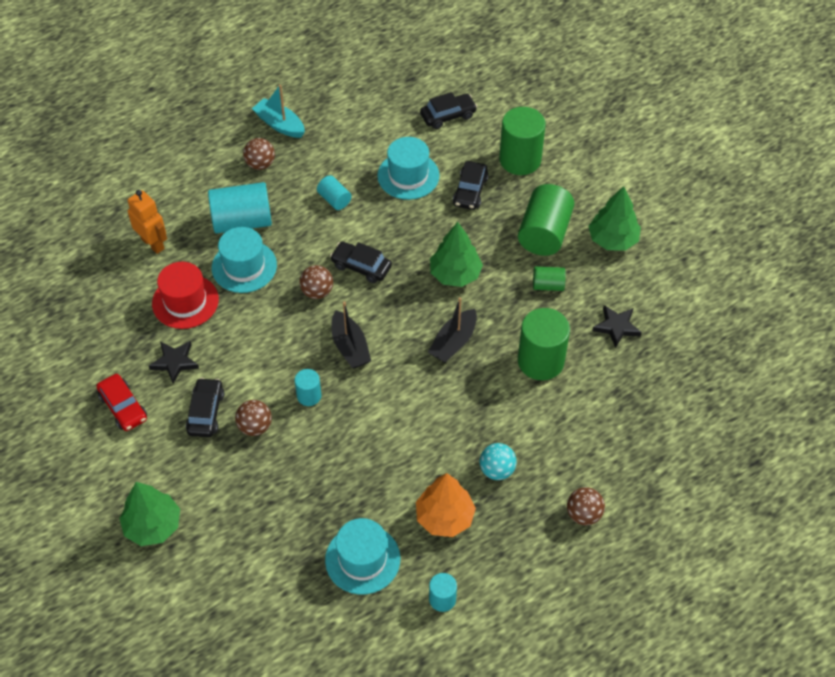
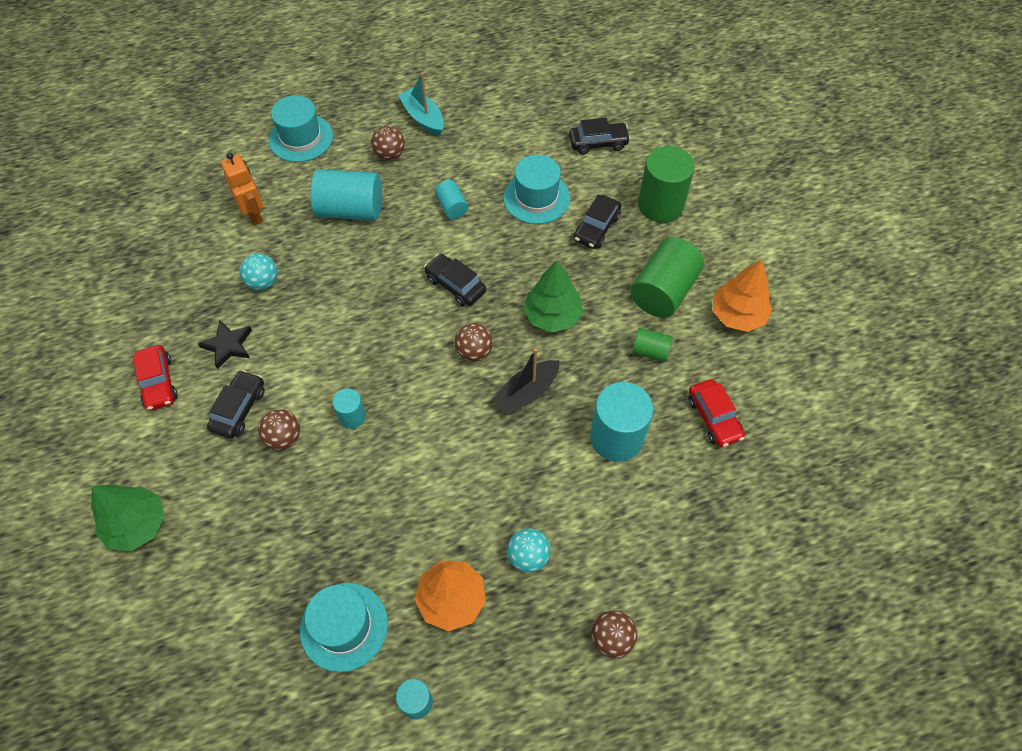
camera: 15 degrees right, 5 degrees up
(185, 301) = (263, 282): red hat -> turquoise ball
(244, 266) = (335, 258): turquoise hat -> turquoise hat (301, 138)
(317, 292) = (400, 302): brown ball -> brown ball (474, 352)
(350, 347) = (414, 371): black boat -> none
(540, 361) = (616, 437): green cylinder -> turquoise cylinder
(612, 239) = (737, 315): green tree -> orange tree
(616, 327) = (714, 417): black star -> red car

